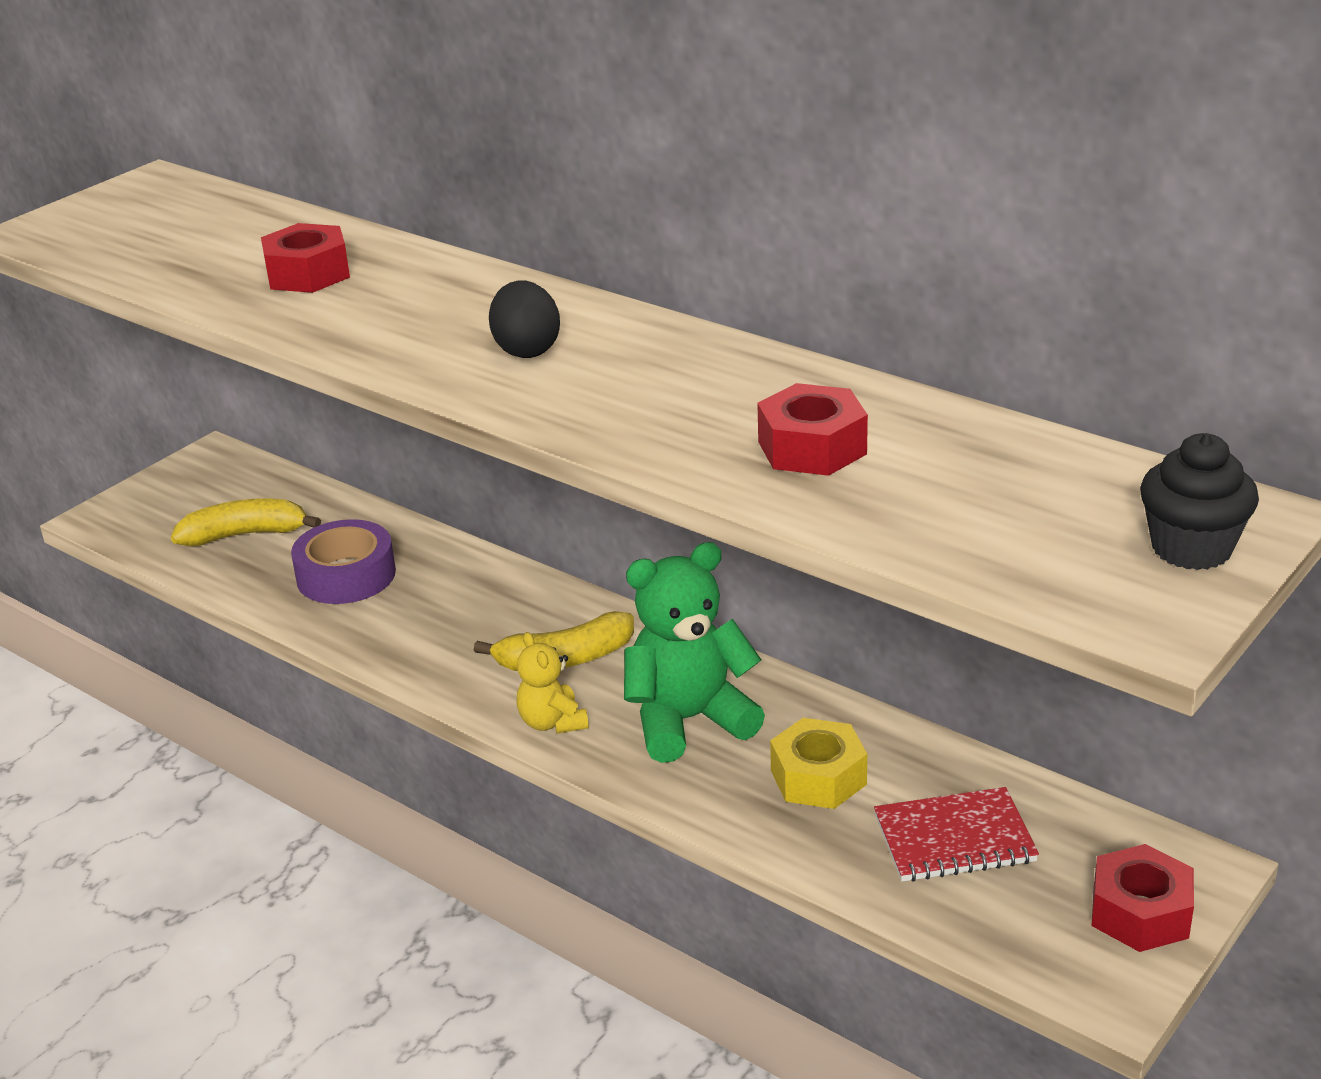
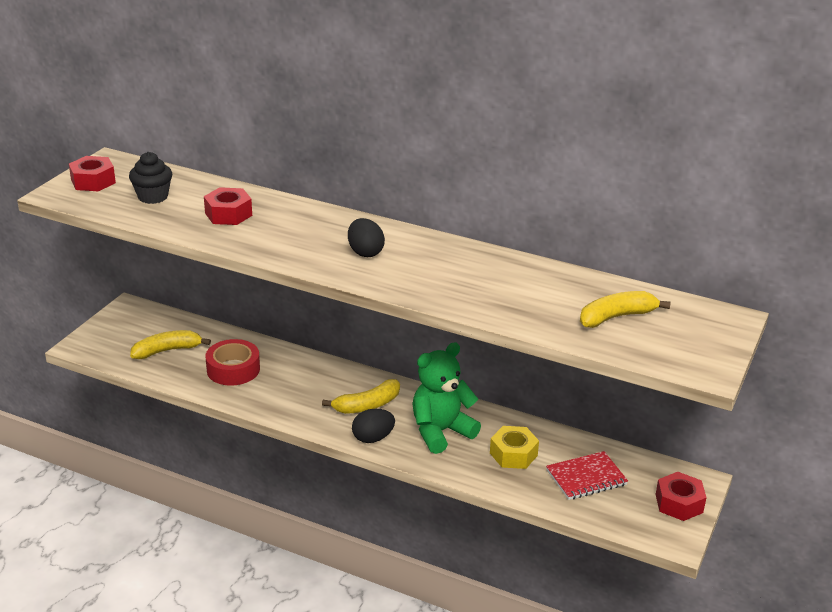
camera: 15 degrees left, 0 degrees up
(346, 575) = (233, 369): purple tape -> red tape
(552, 722) = (373, 438): yellow teddy bear -> black egg
(812, 448) = (526, 297): red nut -> red nut (93, 181)
(989, 497) = (616, 317): none -> yellow banana
(1191, 548) = (712, 336): black cupcake -> black cupcake (153, 197)

